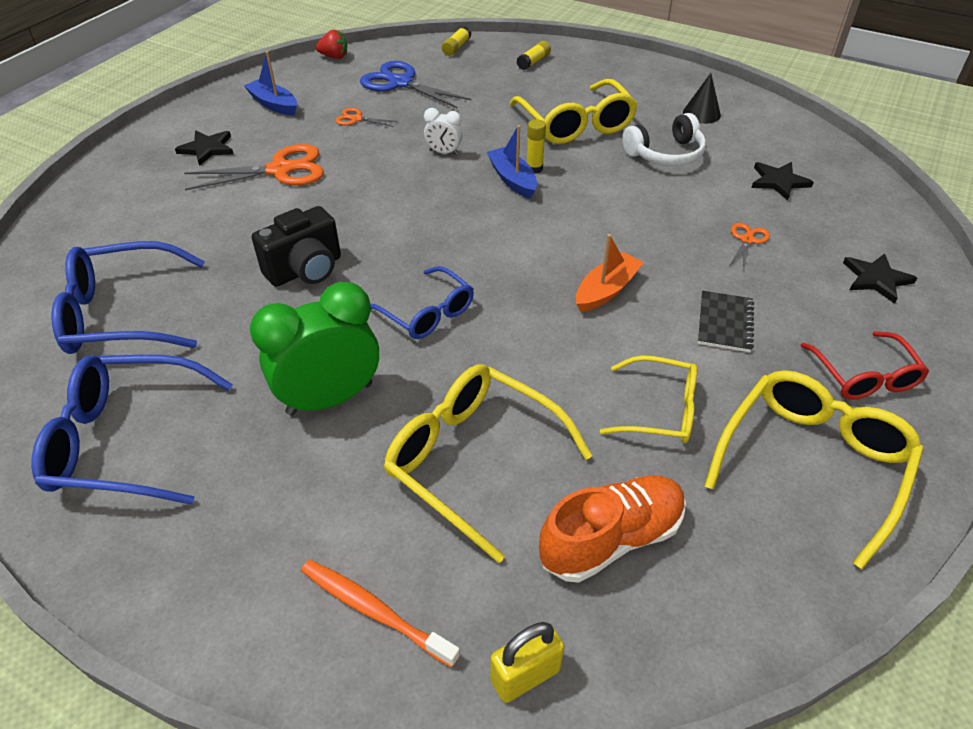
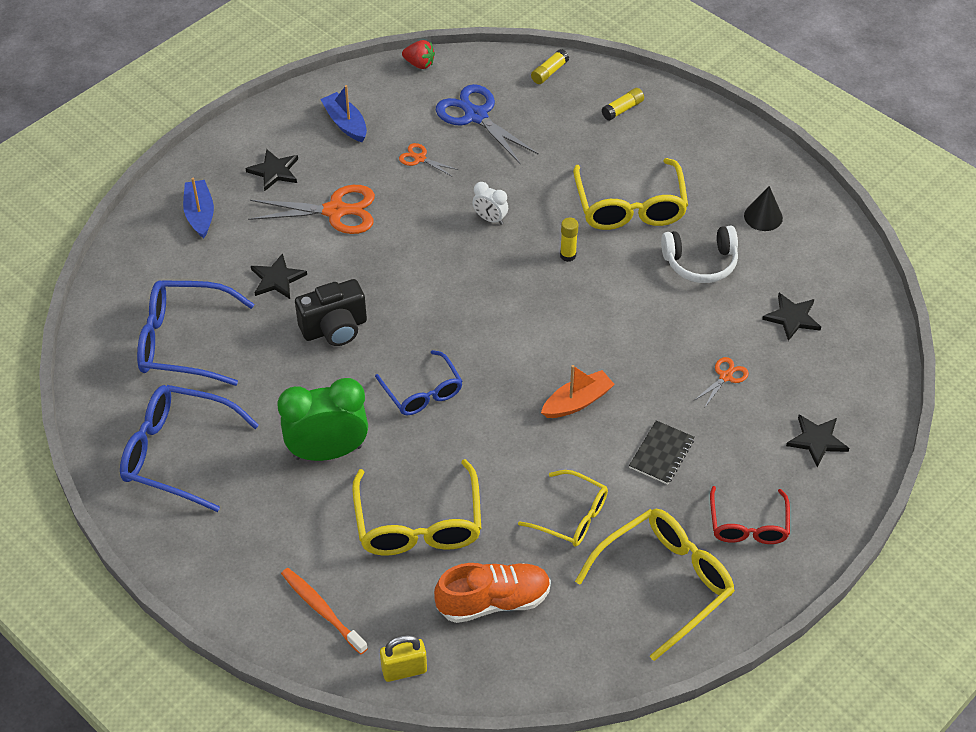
camera: 15 degrees right, 5 degrees up
(228, 236) = (277, 279): none -> black star
(473, 460) = (418, 523): yellow glasses -> yellow glasses turned 150 degrees counterclockwise
(512, 179) = (542, 265): blue boat -> blue boat (200, 214)

